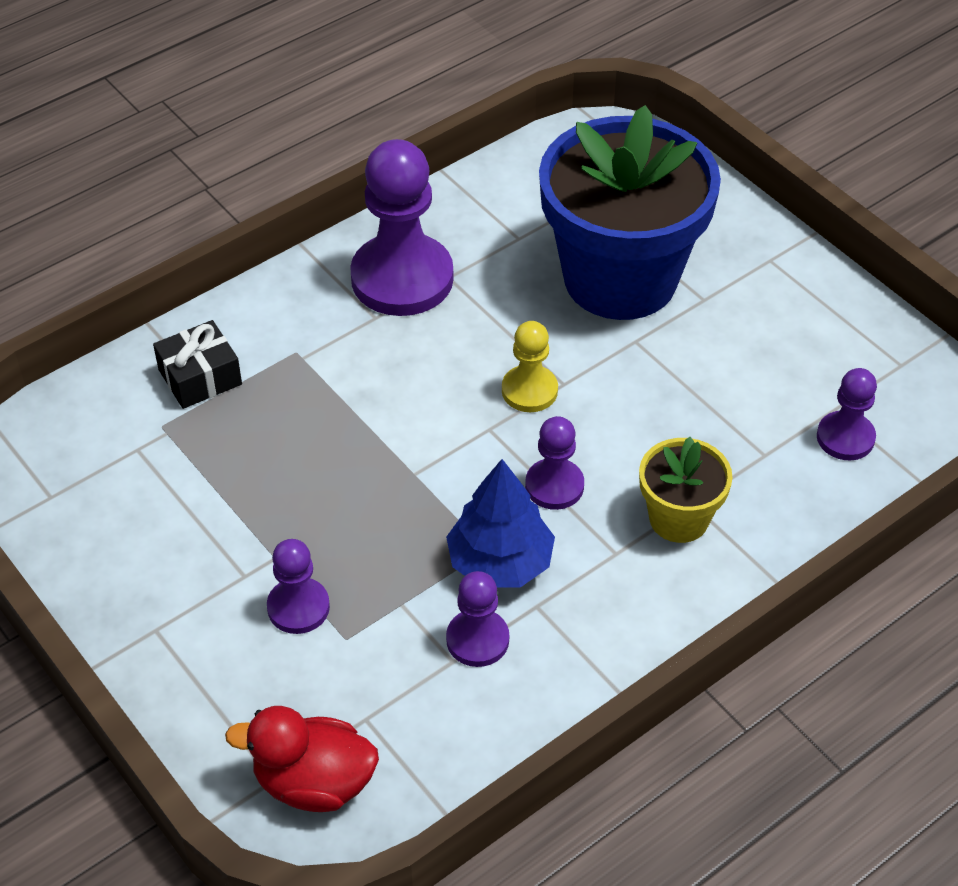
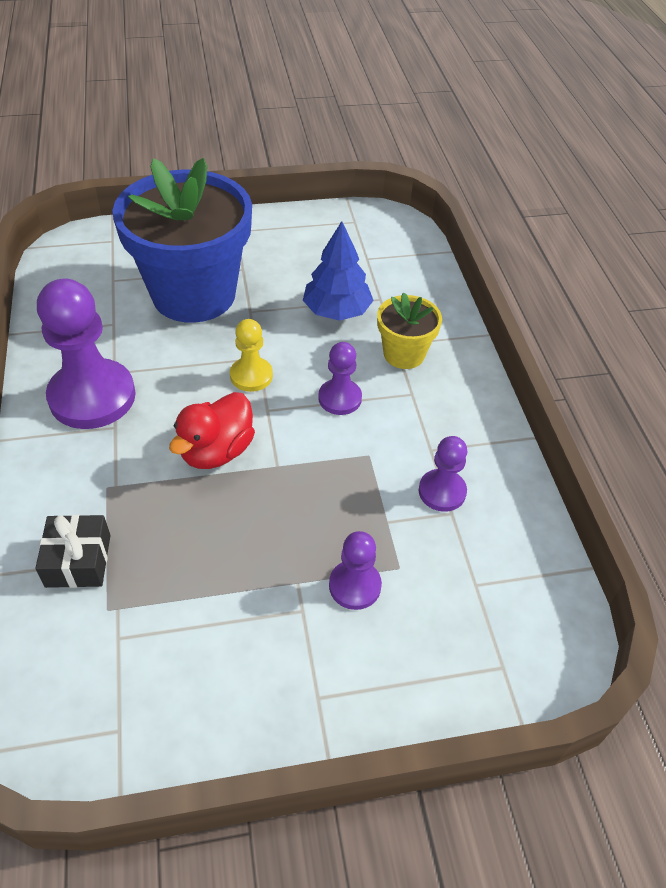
camera: 65 degrees left, 0 degrees up
(314, 782) = (517, 640): red duck -> red duck (217, 451)
(500, 562) = (384, 452): blue tree -> blue tree (336, 311)
(845, 438) = (391, 263): purple pawn -> none

